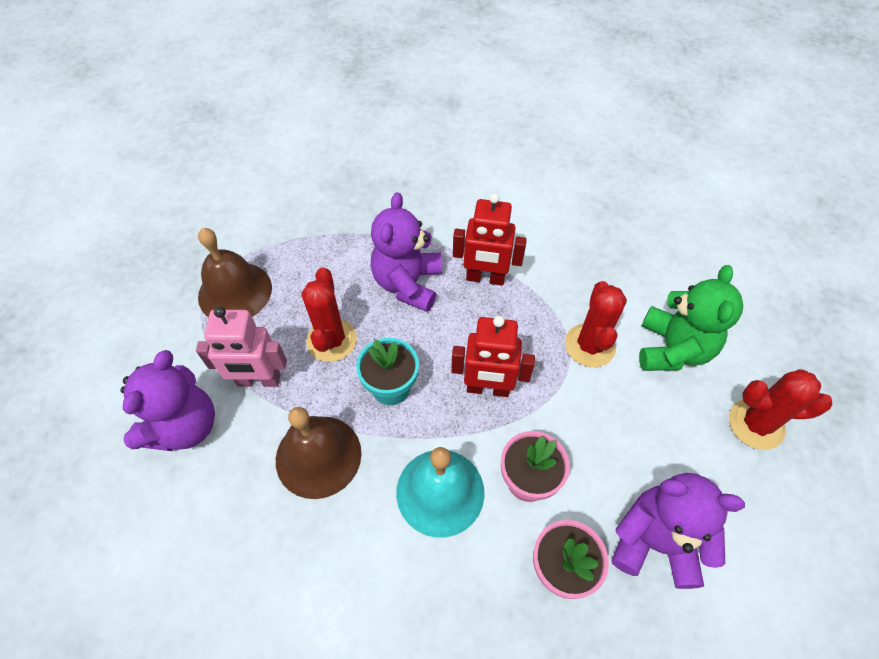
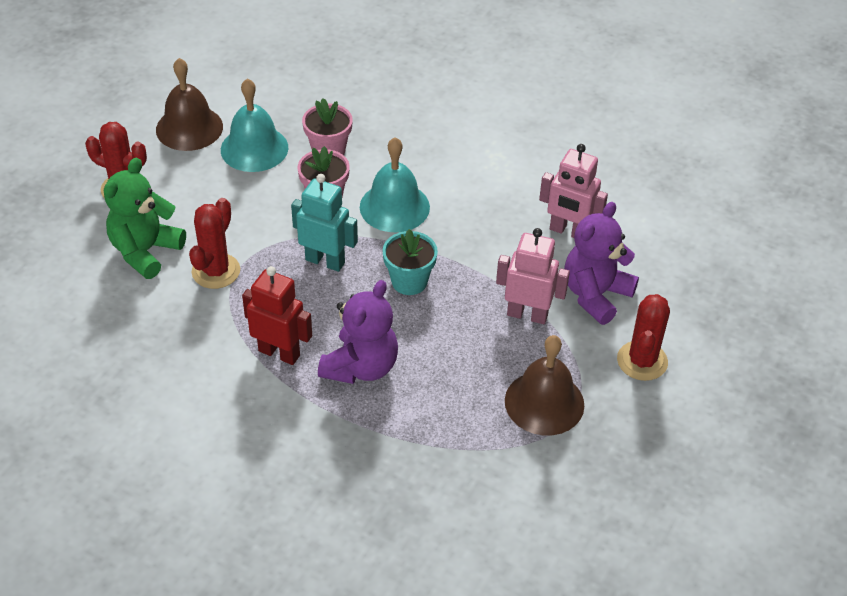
camera: 165 degrees left, 10 degrees down
(217, 515) = (568, 231): none -> pink robot
(318, 456) = (484, 249): brown bell -> brown bell (189, 128)
(331, 340) = (453, 332): red cactus -> red cactus (642, 361)
(488, 388) = (325, 261): red robot -> turquoise robot
(655, 541) = (254, 148): purple teddy bear -> turquoise bell

